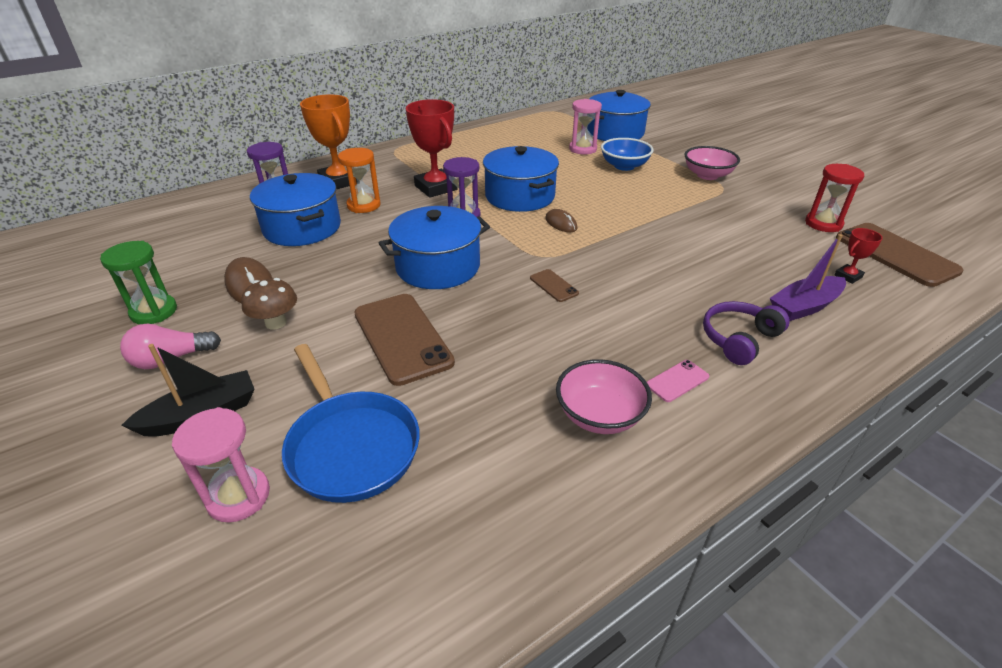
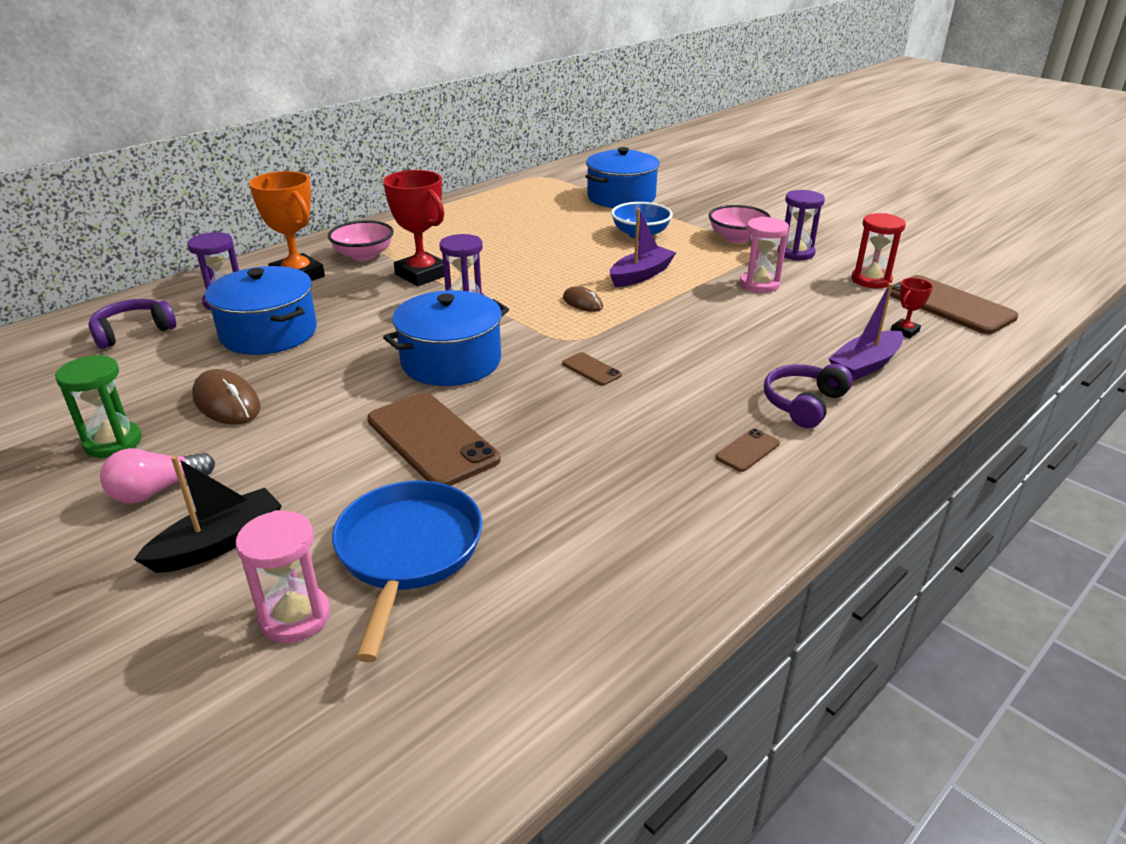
camera: 10 degrees left, 5 degrees down
(202, 218) = (133, 332): none -> purple headphones
(276, 323) = (274, 439): brown mushroom -> none
(351, 445) = (407, 553): blue pan -> blue pan turned 135 degrees counterclockwise
(364, 205) = (338, 301): orange hourglass -> none
(520, 196) = (526, 277): blue pot -> none
(583, 149) = (587, 218): pink hourglass -> pink hourglass (759, 284)
(599, 415) = (673, 492): pink bowl -> pink bowl (364, 255)
(616, 202) = (641, 275): none -> purple boat
(677, 381) = (747, 450): pink phone -> brown phone
(757, 193) = (795, 253): none -> purple hourglass

